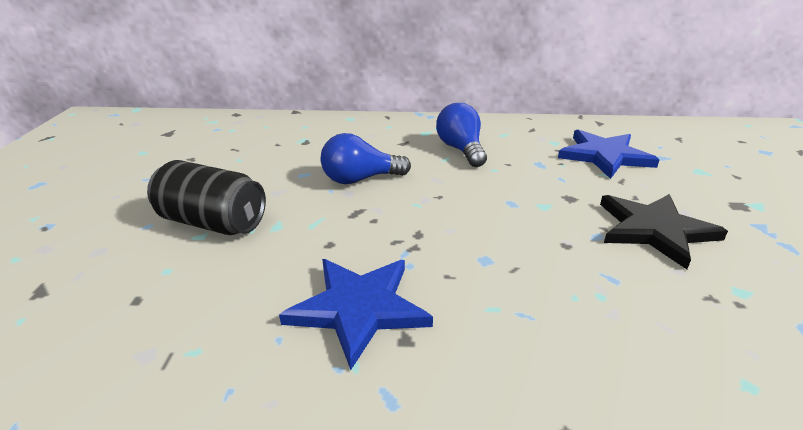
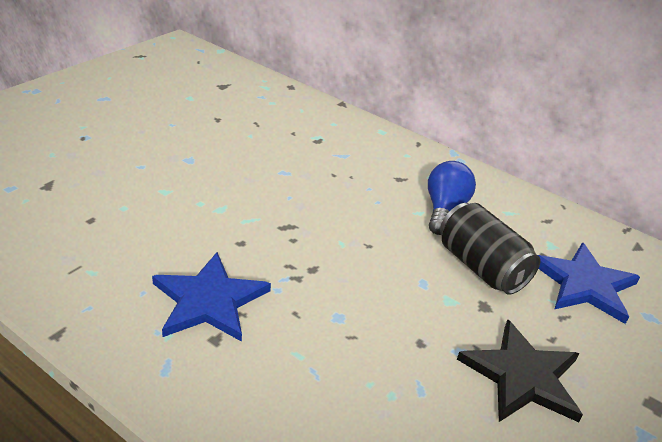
camera: 30 degrees right, 5 degrees up
(213, 222) = (182, 184): black can -> black can (481, 267)
(360, 179) = (322, 198): blue light bulb -> none

